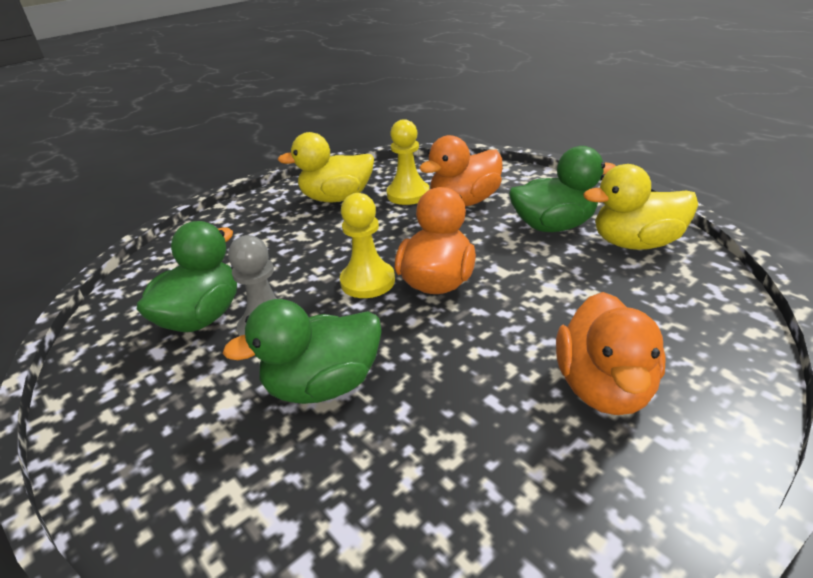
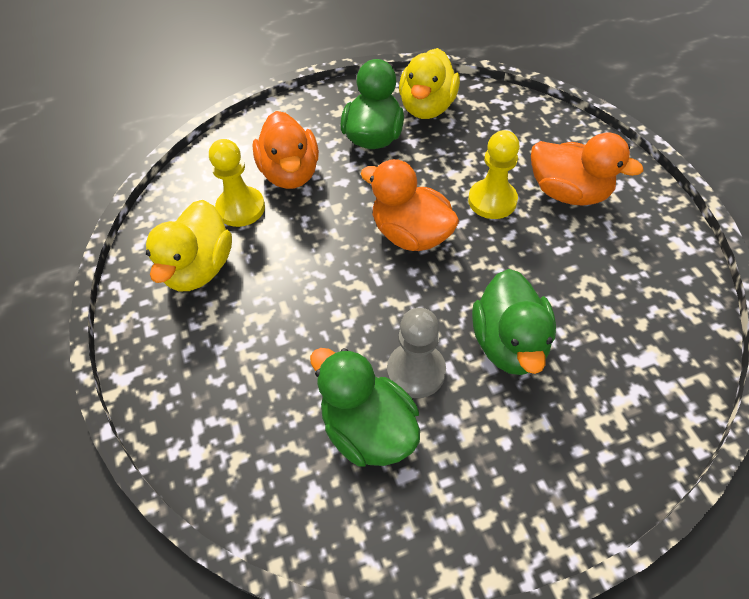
camera: 70 degrees left, 20 degrees up
(367, 281) = (382, 281): yellow pawn -> yellow pawn (492, 201)

